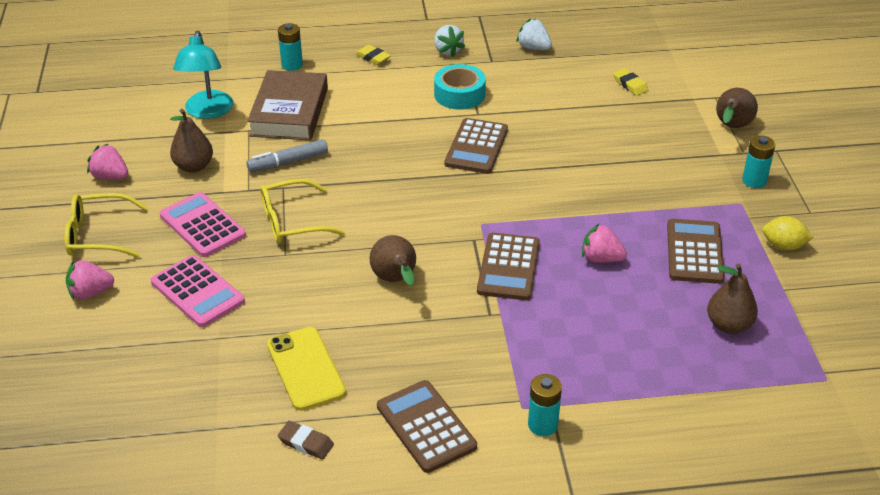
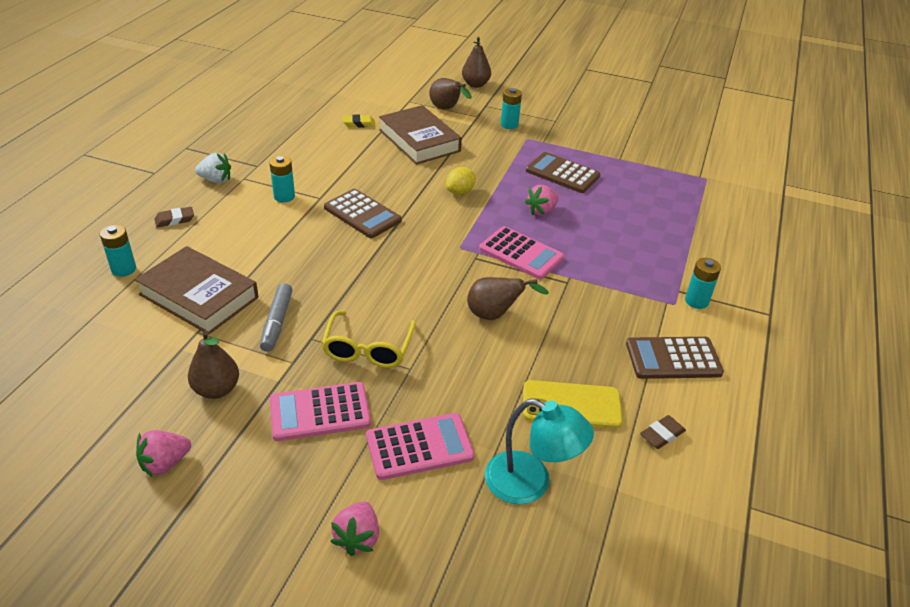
camera: 65 degrees left, 0 degrees up
(98, 235) = (263, 504): yellow glasses -> none
(208, 112) = (132, 350): turquoise lamp -> turquoise lamp (530, 483)
(373, 57) = (174, 220): yellow eraser -> brown eraser
(459, 94) = (284, 196): turquoise tape -> turquoise battery
(508, 267) = (521, 253): brown calculator -> pink calculator
(533, 48) = (264, 142): white strawberry -> none
(643, 132) = (419, 140): none -> brown book
(728, 325) = (640, 190): brown pear -> brown pear (475, 84)
(783, 246) = (580, 142): yellow lemon -> yellow lemon (460, 192)

